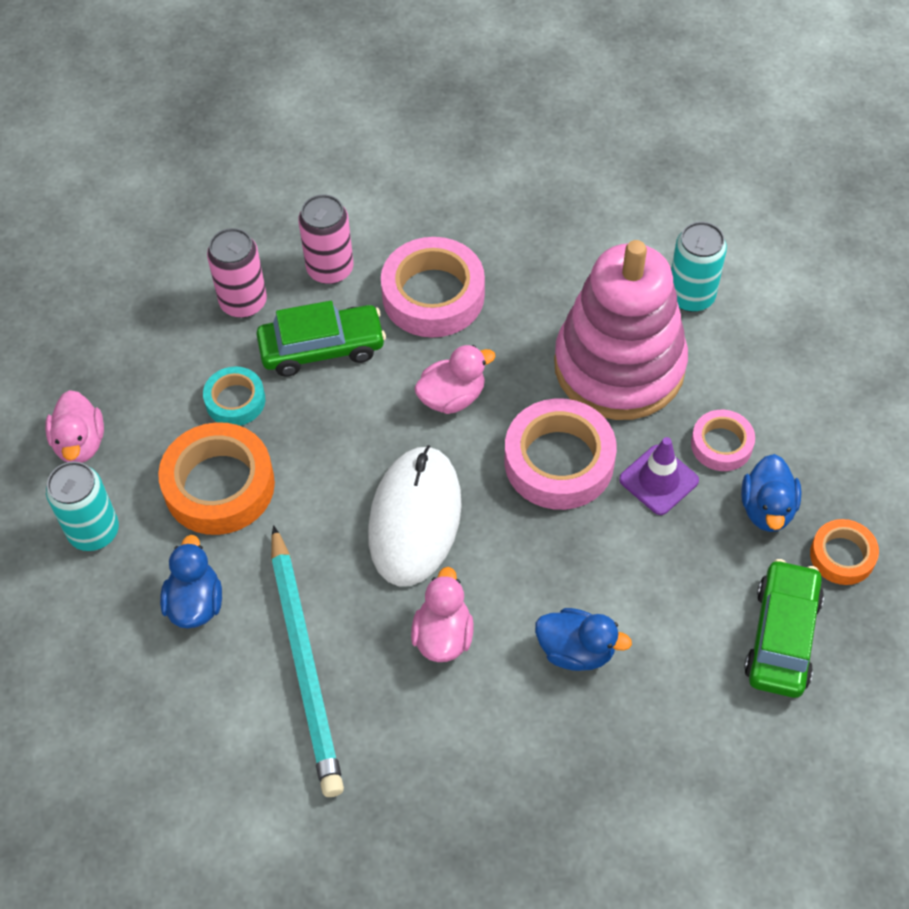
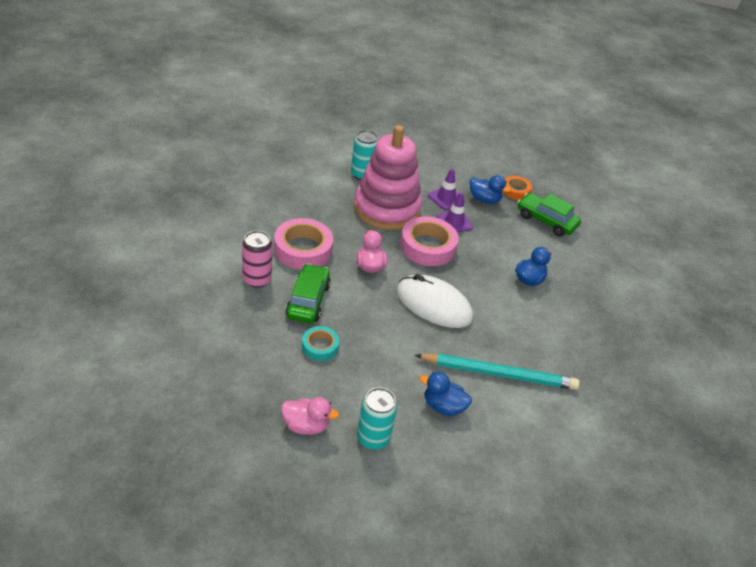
camera: 75 degrees left, 15 degrees down
(219, 486) = (373, 372): orange tape -> none
(243, 302) = (253, 320): pink can -> none
(443, 635) = (503, 319): pink duck -> none
(721, 444) = (446, 198): pink tape -> purple traffic cone

